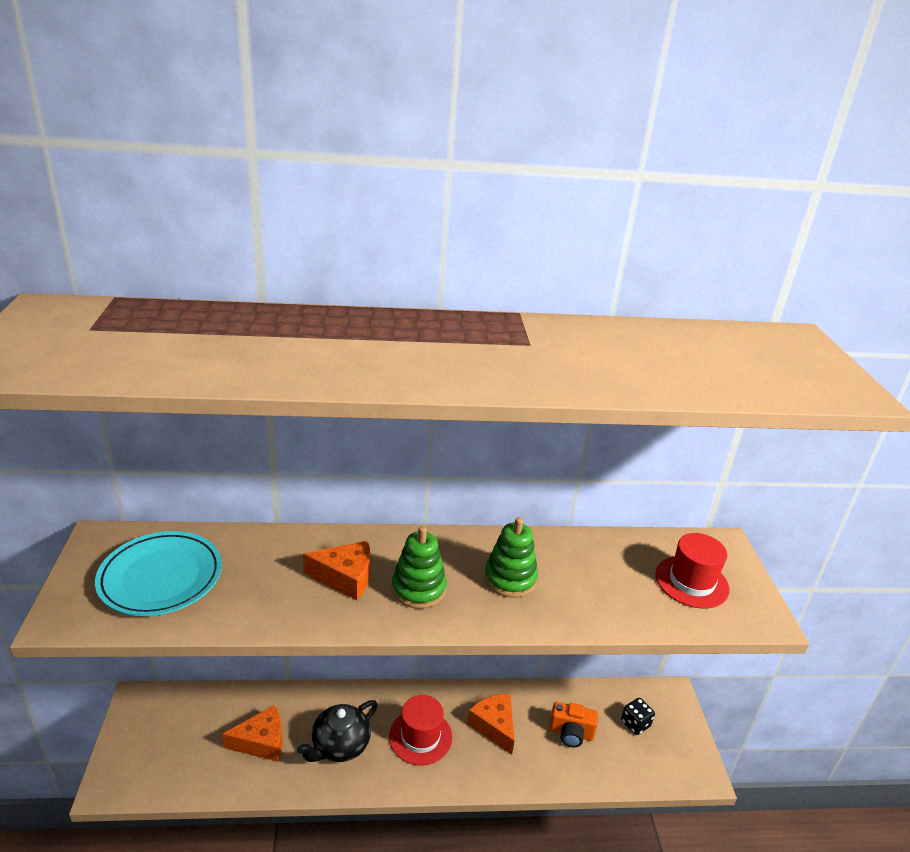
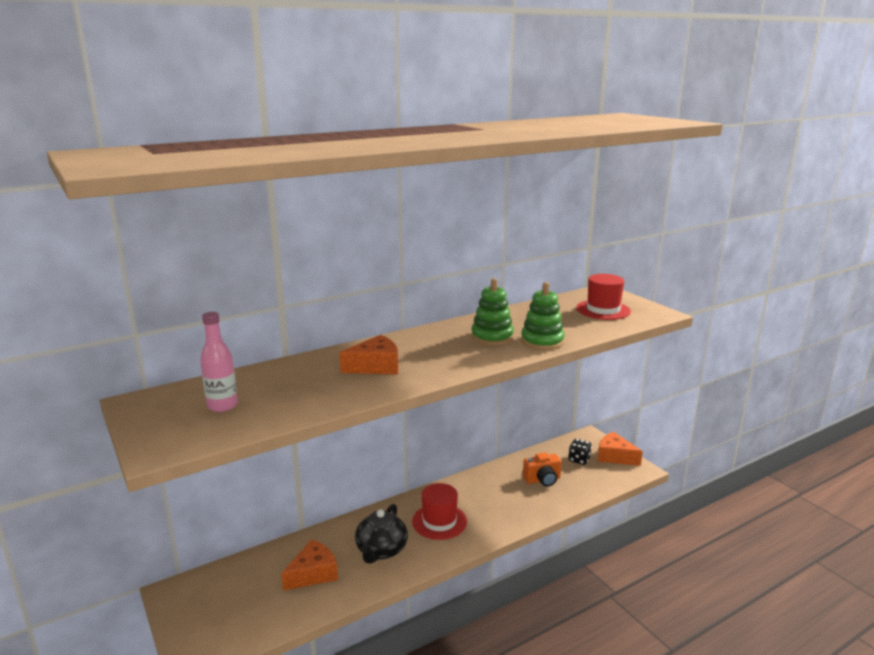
camera: 25 degrees left, 10 degrees down
(161, 577) = (222, 406): turquoise plate -> pink bottle
(418, 589) = (436, 357): green stacking toy -> green stacking toy (542, 341)
(494, 726) = (487, 495): orange cheese -> orange cheese (614, 456)

